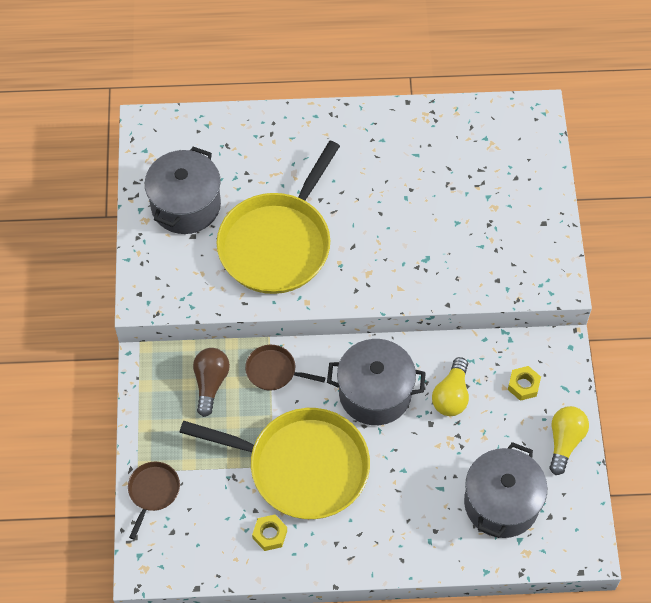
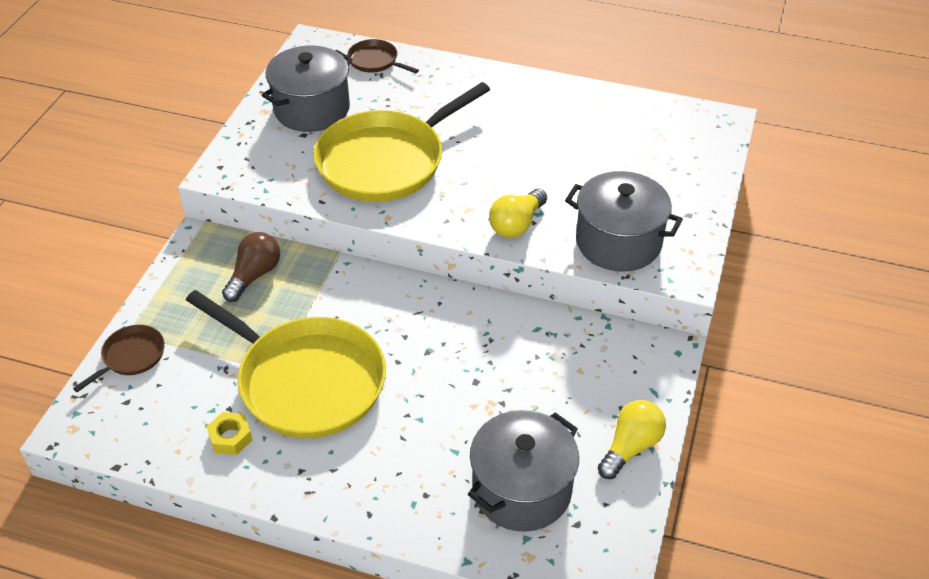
camera: 20 degrees right, 15 degrees down
(273, 371) = (327, 283): brown pan -> brown pan (375, 61)
(375, 393) = (426, 334): grey pot -> grey pot (618, 242)
(451, 395) = (514, 360): yellow light bulb -> yellow light bulb (517, 224)
(523, 385) = (604, 375): yellow nut -> none

